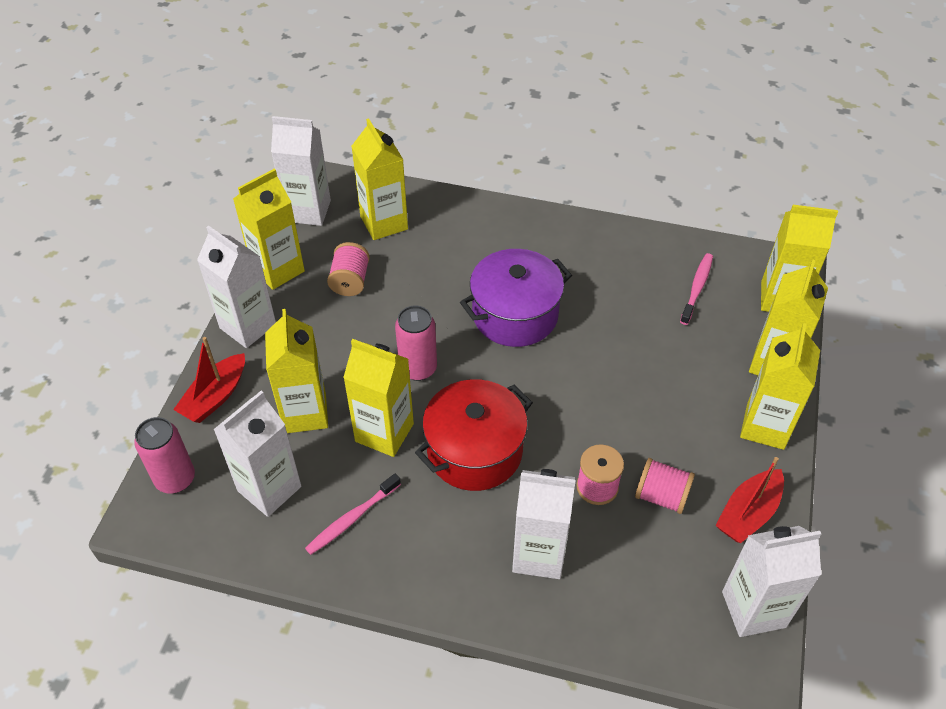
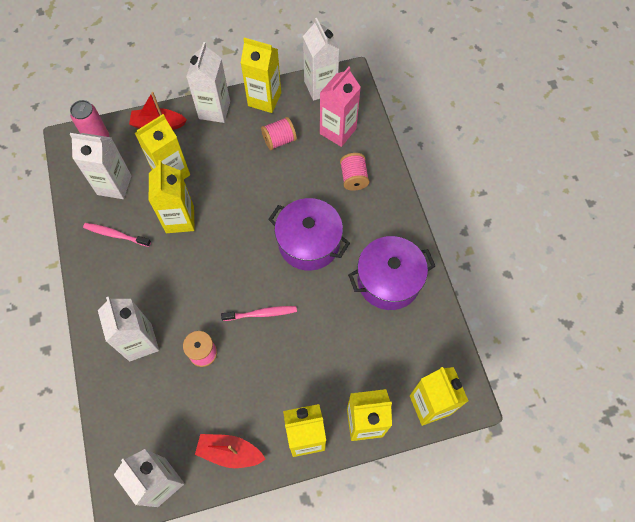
camera: 60 degrees right, 15 degrees up
(384, 223) = (338, 131): yellow carton -> pink carton
(418, 368) = (235, 212): pink can -> none
(474, 451) = (192, 273): red pot -> none
(612, 266) = (388, 281): none -> purple pot
(661, 496) = (215, 393): pink spool -> pink spool (353, 178)
(697, 288) = (403, 343): pink toothbrush -> pink toothbrush (261, 313)

